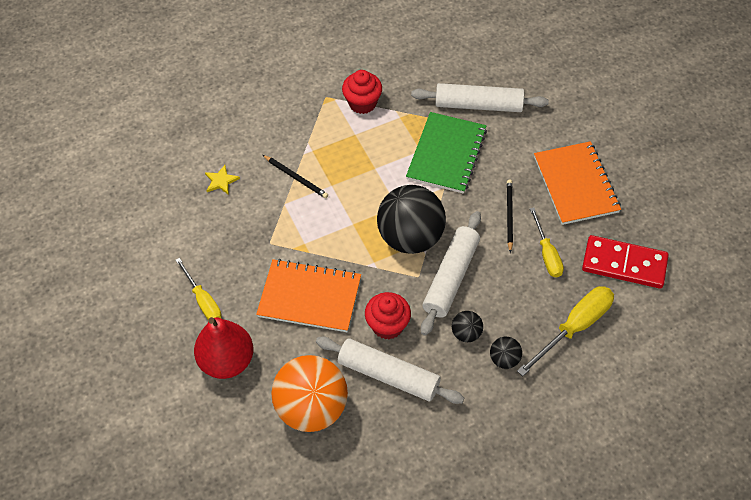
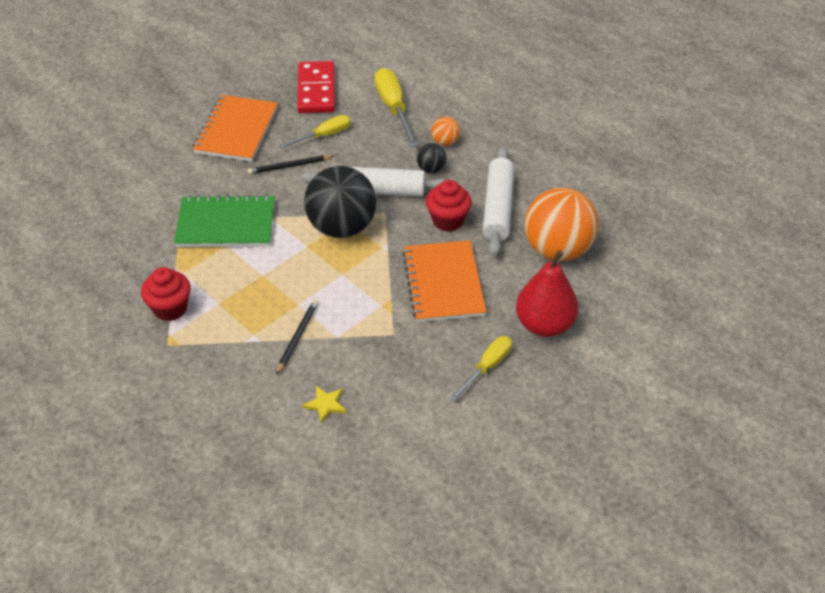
camera: 110 degrees left, 10 degrees down
(478, 105) = (150, 214): white rolling pin -> none
(504, 359) = (445, 142): black ball -> orange ball
(574, 327) = (394, 108): yellow screwdriver -> yellow screwdriver turned 45 degrees clockwise
(576, 184) = (236, 130): orange notebook -> orange notebook turned 45 degrees counterclockwise

